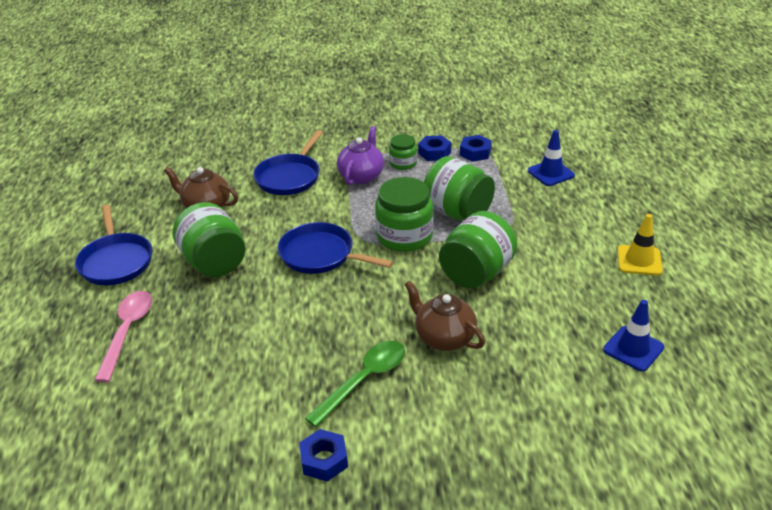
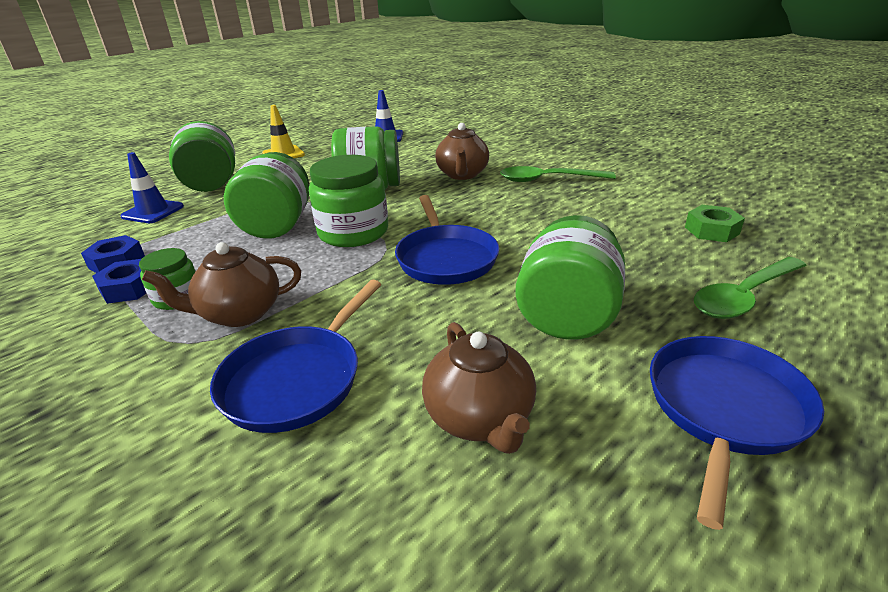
camera: 130 degrees left, 5 degrees down
(127, 332) = (744, 296): pink spoon -> green spoon
(175, 391) = (711, 230): none -> green nut
(289, 177) = (296, 380): blue pan -> blue pan turned 135 degrees clockwise
(324, 460) = (622, 166): blue nut -> none
(361, 176) = (239, 314): purple teapot -> brown teapot
(585, 205) = (211, 185): none -> green jar

